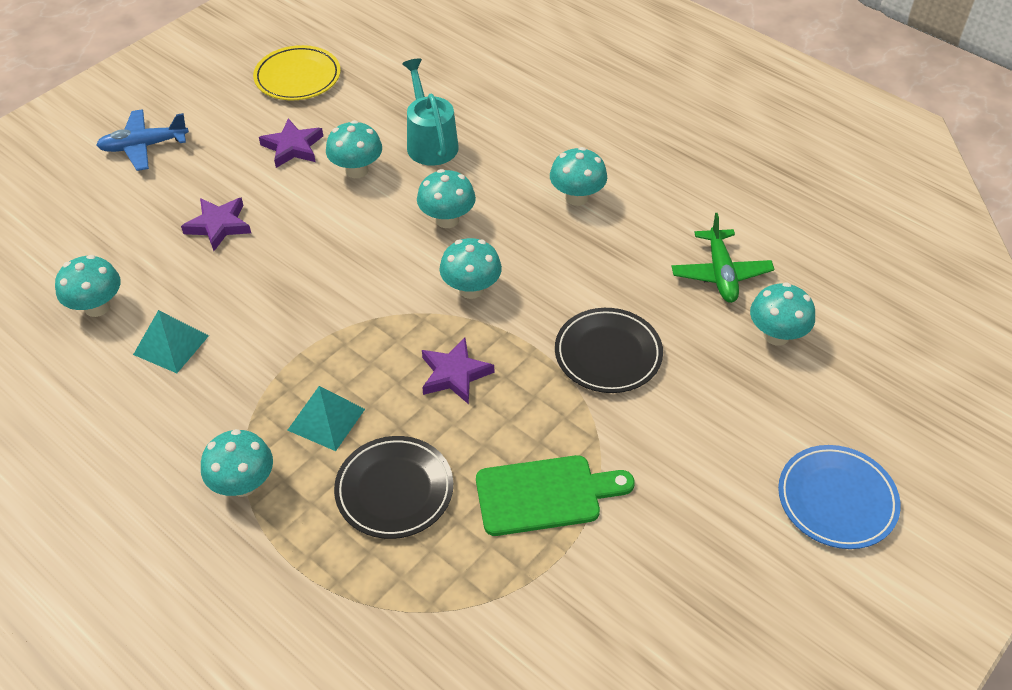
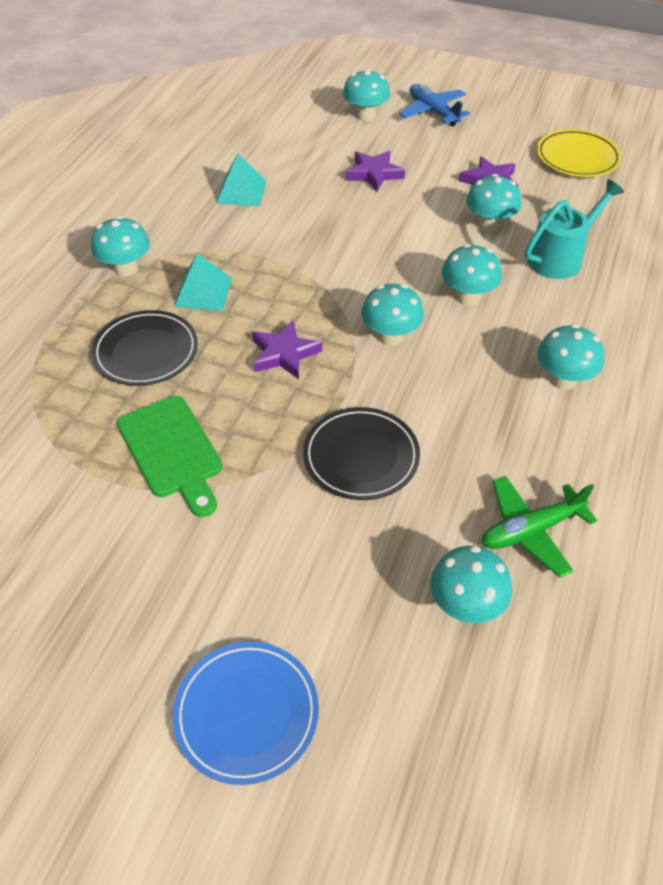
camera: 70 degrees right, 0 degrees up
(97, 307) = (260, 147): turquoise mushroom -> turquoise mushroom (365, 116)

